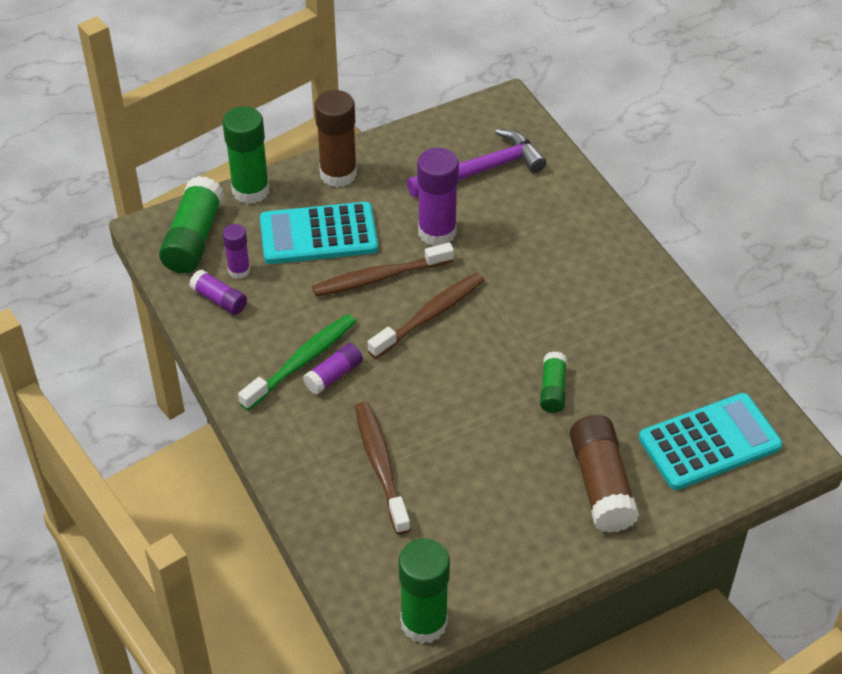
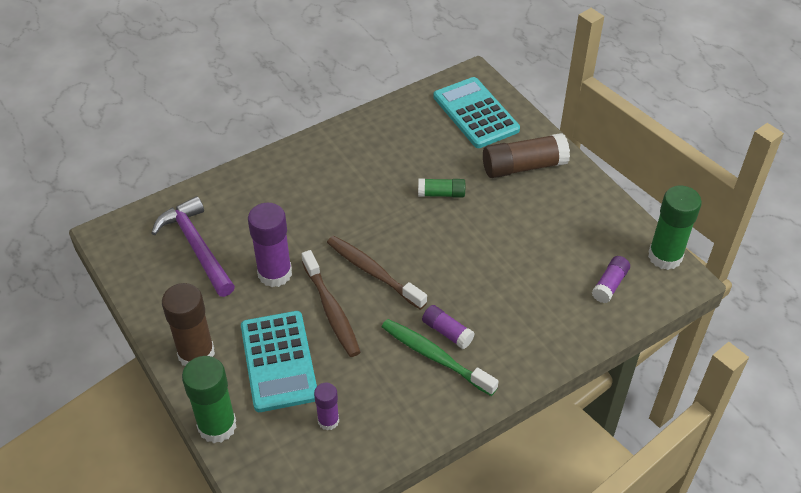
camera: 95 degrees left, 0 degrees up
(193, 238) = (286, 468): green glue stick -> none
(219, 300) = (367, 432): purple glue stick -> purple glue stick (610, 285)
(381, 465) = (534, 292): brown toothbrush -> none

